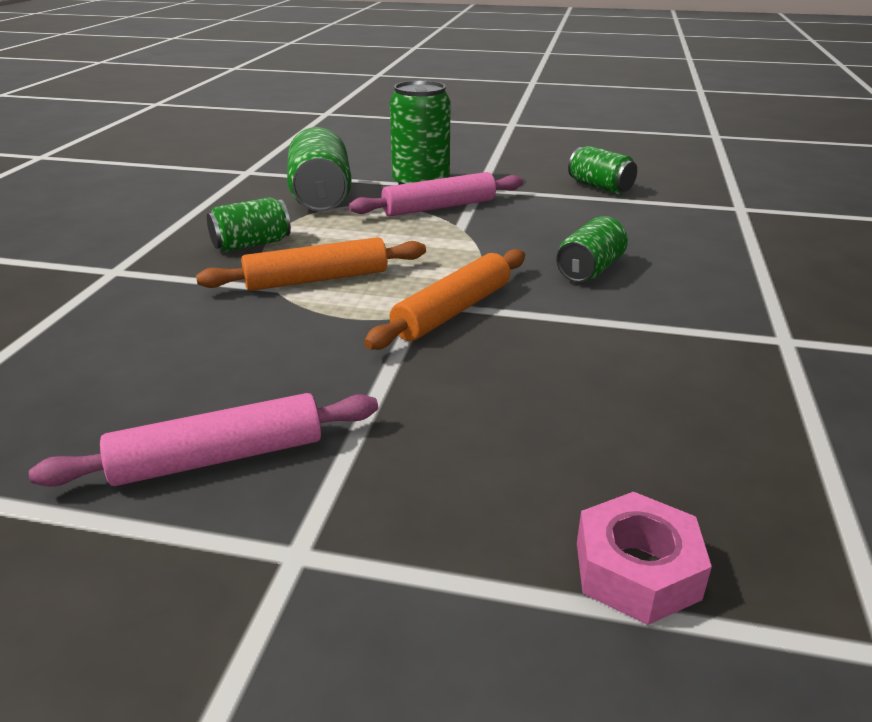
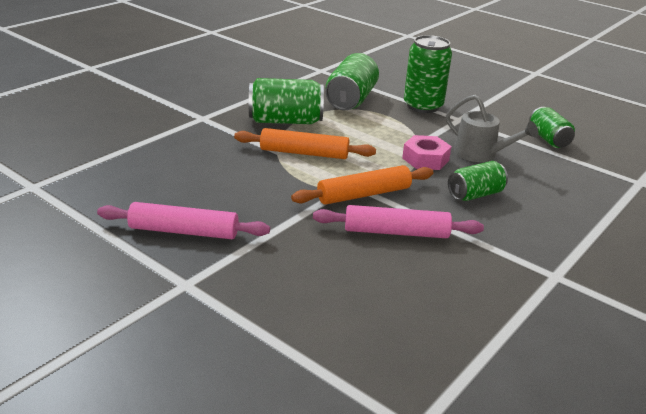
camera: 25 degrees right, 0 degrees up
(251, 244) = (285, 121): green can -> green can, size x1.57
(439, 207) = (419, 126): pink rolling pin -> pink rolling pin (396, 232)
(546, 222) = (481, 154): none -> grey watering can
(637, 570) = (330, 350): pink nut -> pink nut (425, 159)

